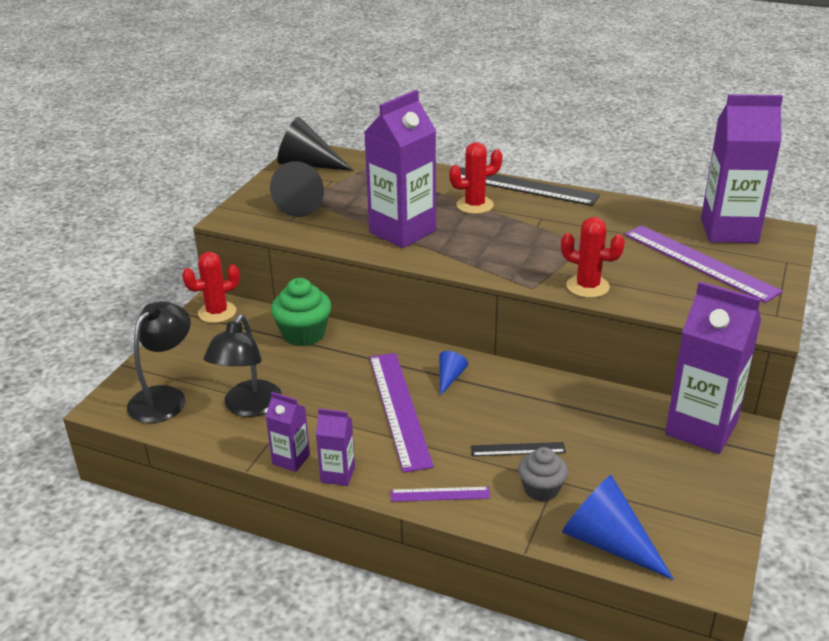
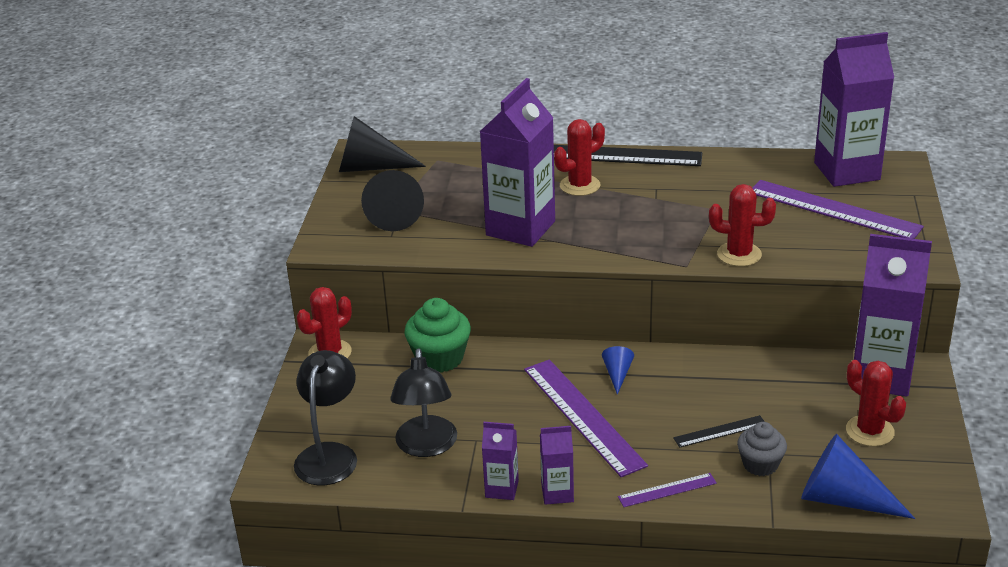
camera: 15 degrees left, 0 degrees up
(665, 480) = (869, 431): none -> red cactus

